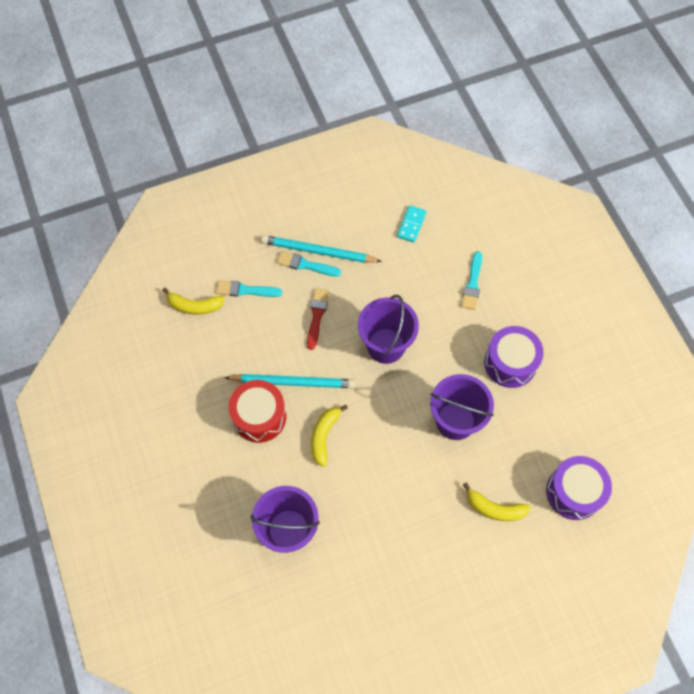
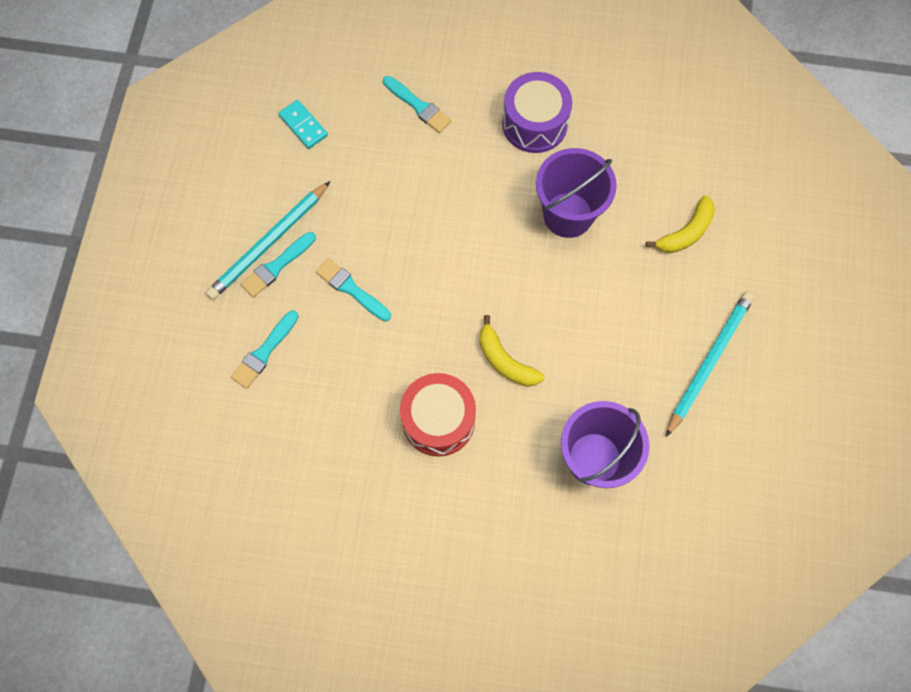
camera: 60 degrees left, 5 degrees up
(194, 306) = (245, 423): yellow banana -> none
(293, 382) = (418, 360): turquoise pencil -> turquoise pencil (708, 361)
(317, 316) = (351, 289): red brush -> turquoise brush
(386, 346) = (436, 236): purple bucket -> none
(574, 492) = (710, 148): purple drum -> none

